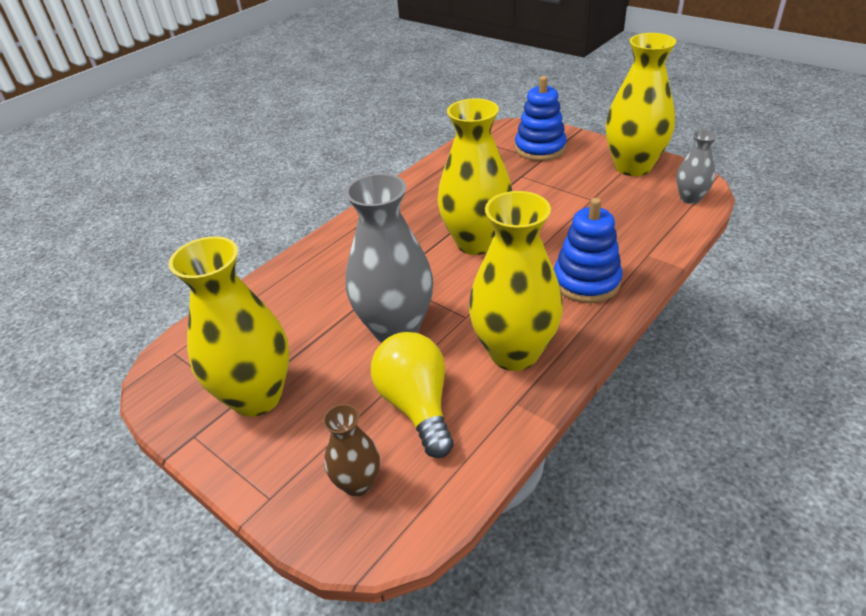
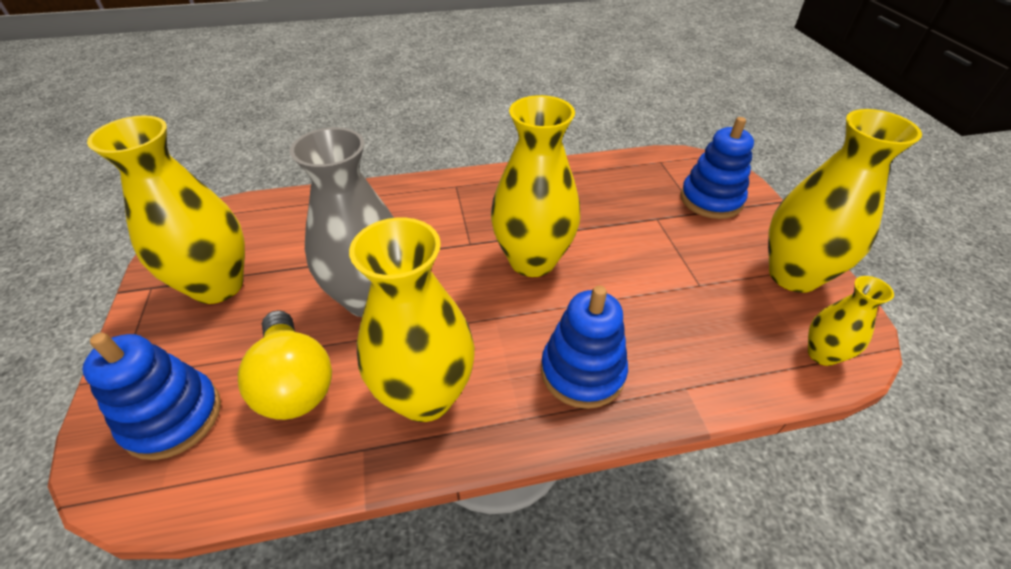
camera: 35 degrees right, 5 degrees up
(358, 483) = (173, 417): brown vase -> blue stacking toy
(417, 405) = (294, 382): yellow light bulb -> yellow light bulb turned 135 degrees clockwise
(690, 198) = (822, 354): grey vase -> yellow vase

